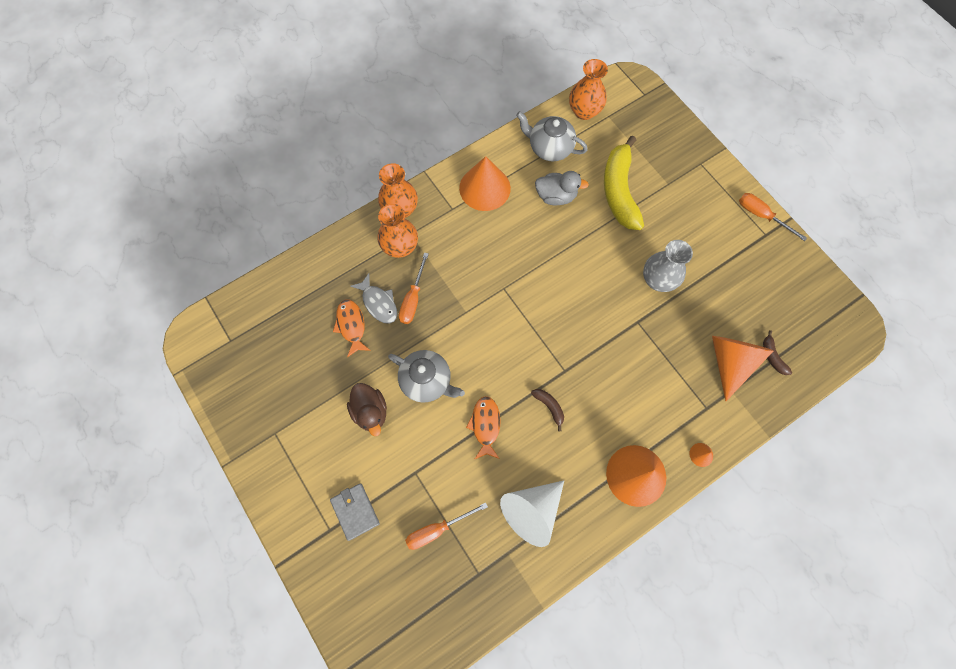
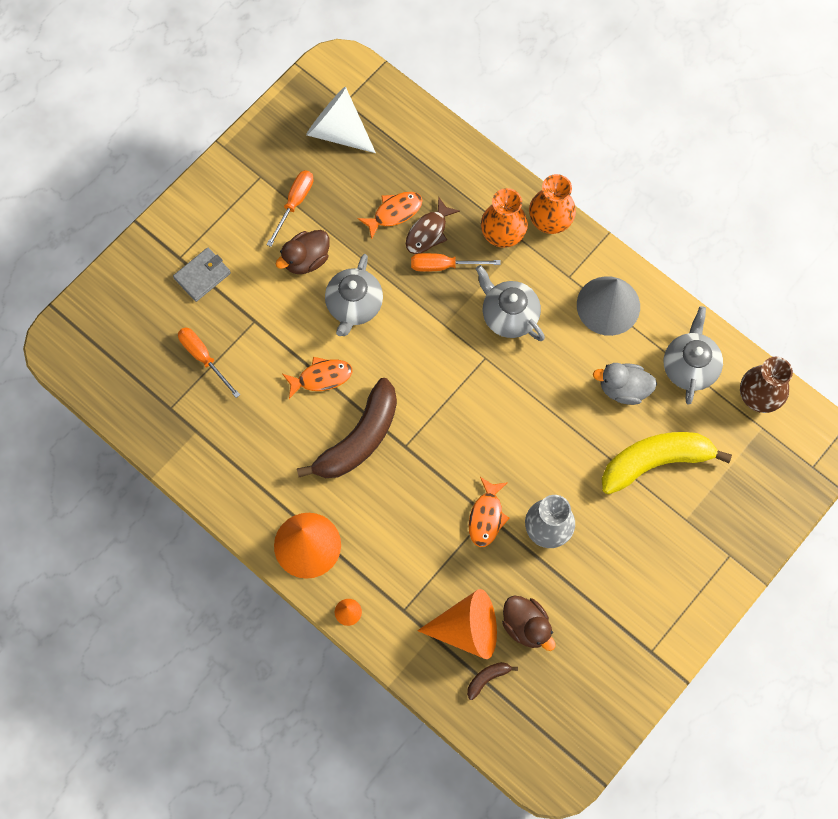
camera: 75 degrees right, 0 degrees up
(378, 303) = (428, 232): grey fish -> brown fish
(472, 261) = (509, 315): none -> grey teapot
(485, 188) = (608, 305): orange cone -> grey cone
(532, 511) = (243, 445): white cone -> white cone (338, 131)
(549, 407) = (359, 438): brown banana -> brown banana, size x2.40
(556, 196) = (623, 389): grey duck -> grey duck turned 105 degrees clockwise
(584, 111) = (758, 396): orange vase -> brown vase
(639, 322) = (486, 517): none -> orange fish
(734, 316) = (526, 626): none -> brown duck
(761, 215) = (677, 642): orange screwdriver -> orange screwdriver (295, 203)

